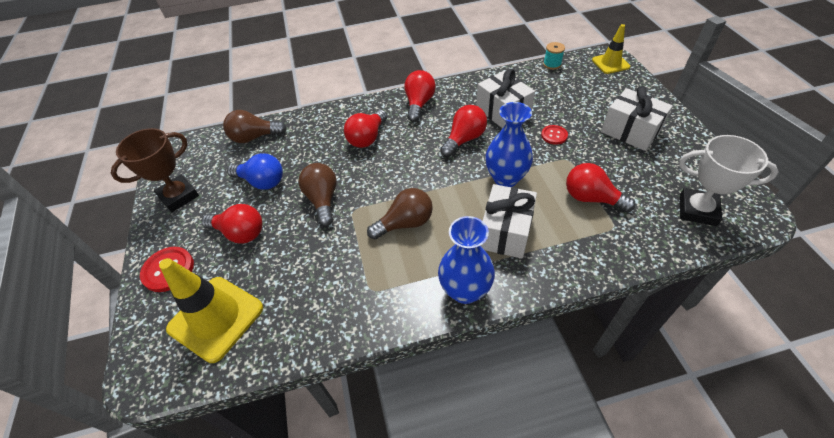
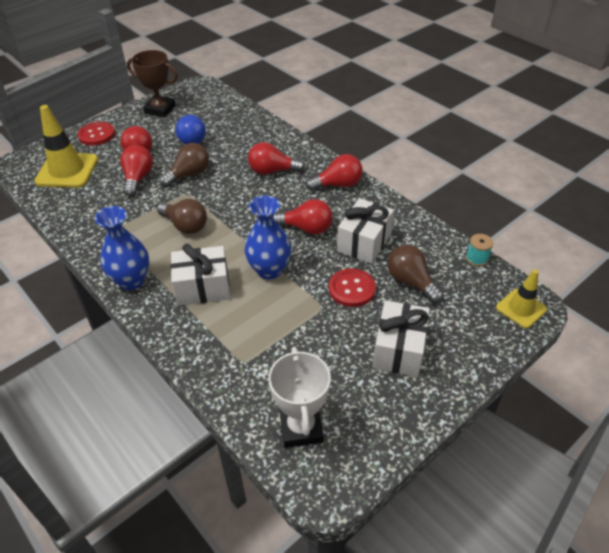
camera: 60 degrees right, 5 degrees down
(254, 137) = (237, 115): brown light bulb -> brown light bulb (411, 282)
(554, 135) = (352, 289): red button -> red button, size x1.62
(591, 198) = (274, 337): red light bulb -> red light bulb (138, 178)

